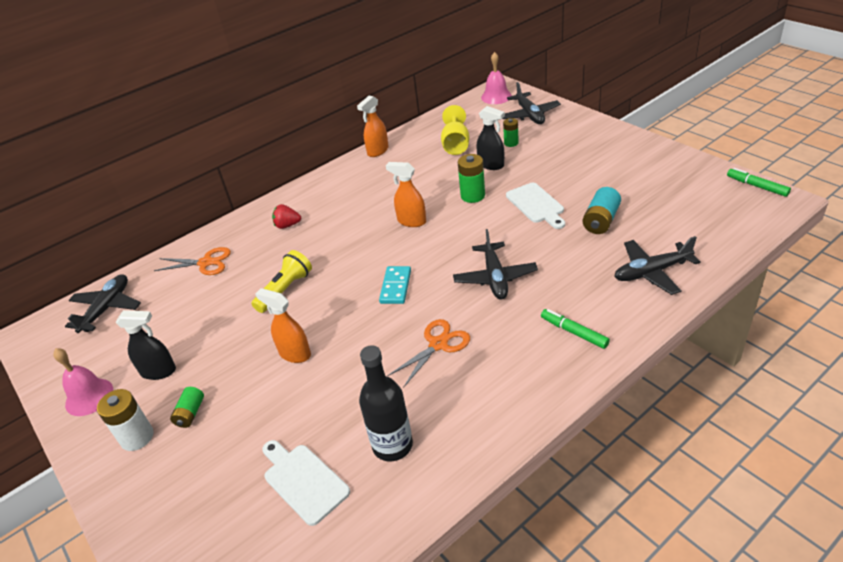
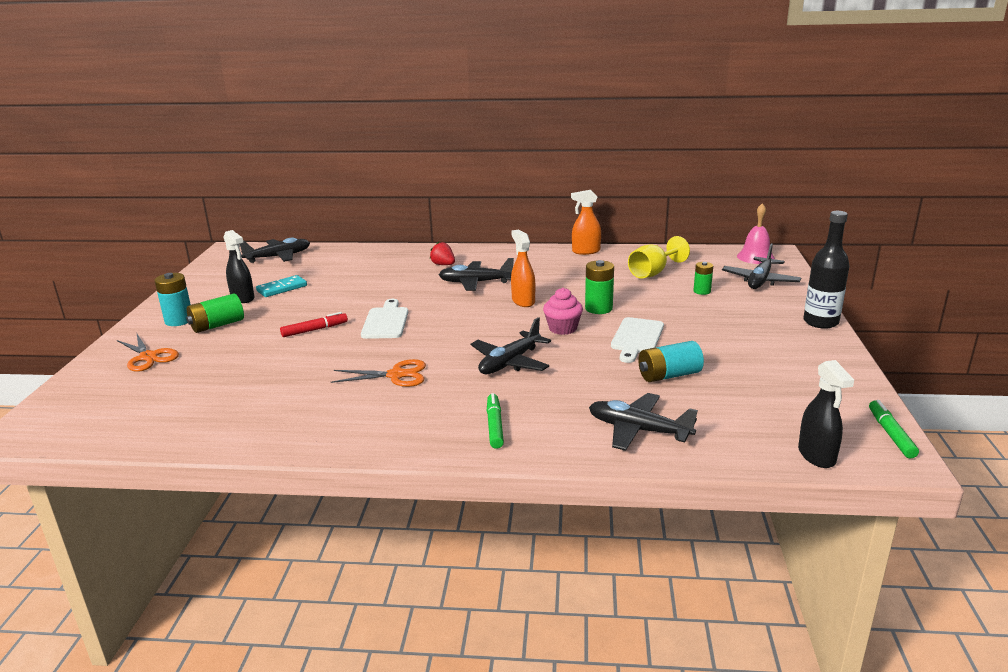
camera: 40 degrees right, 15 degrees down
(89, 397) = (197, 291): pink bell -> none
(137, 437) = (179, 320): white battery -> turquoise battery
(190, 413) = (217, 325): green battery -> green battery, size x1.56
(205, 263) = (363, 261): orange scissors -> orange scissors (148, 357)
(285, 290) = (374, 296): yellow flashlight -> none
(294, 353) = (315, 330): orange spray bottle -> red marker
(303, 481) = (198, 390): white cutting board -> white cutting board (386, 321)
(345, 226) = (475, 282): none -> black plane
(392, 445) = (267, 406): black bottle -> black bottle (820, 322)
(396, 287) = (437, 330): turquoise domino -> turquoise domino (282, 288)
(479, 227) = (562, 328): none -> pink cupcake
(491, 165) = (654, 297): black spray bottle -> black spray bottle (816, 456)

